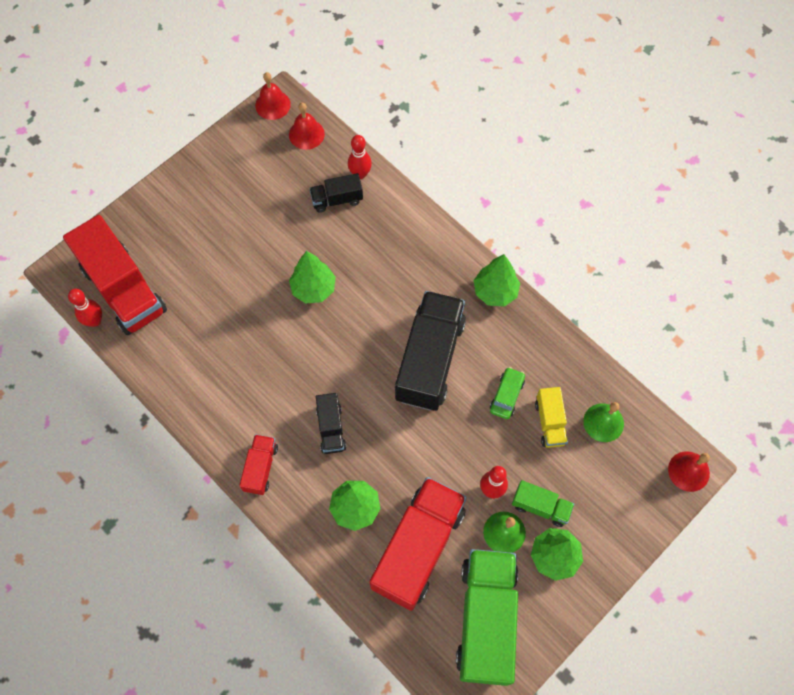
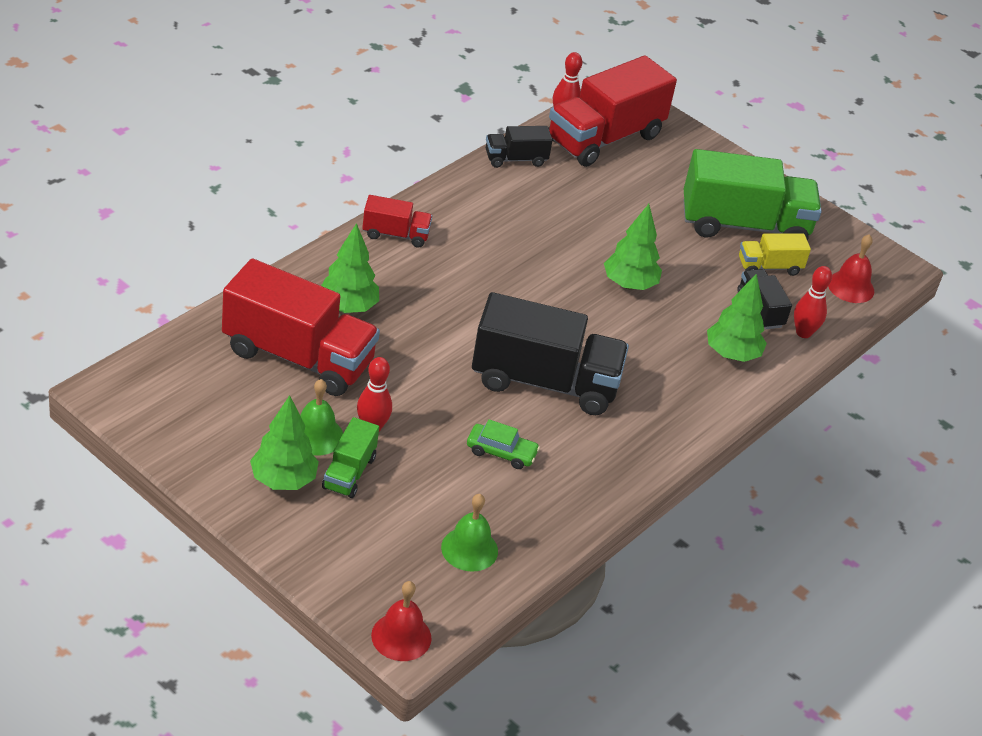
camera: 80 degrees right, 25 degrees down
(272, 105) = (886, 259): red bell -> none
(331, 428) = (446, 291): black truck -> black truck (515, 159)
(486, 620) = (207, 410): green truck -> green truck (744, 225)
(495, 292) = (652, 452): green tree -> green tree (732, 354)
(550, 422) = (466, 492): yellow truck -> yellow truck (769, 267)

